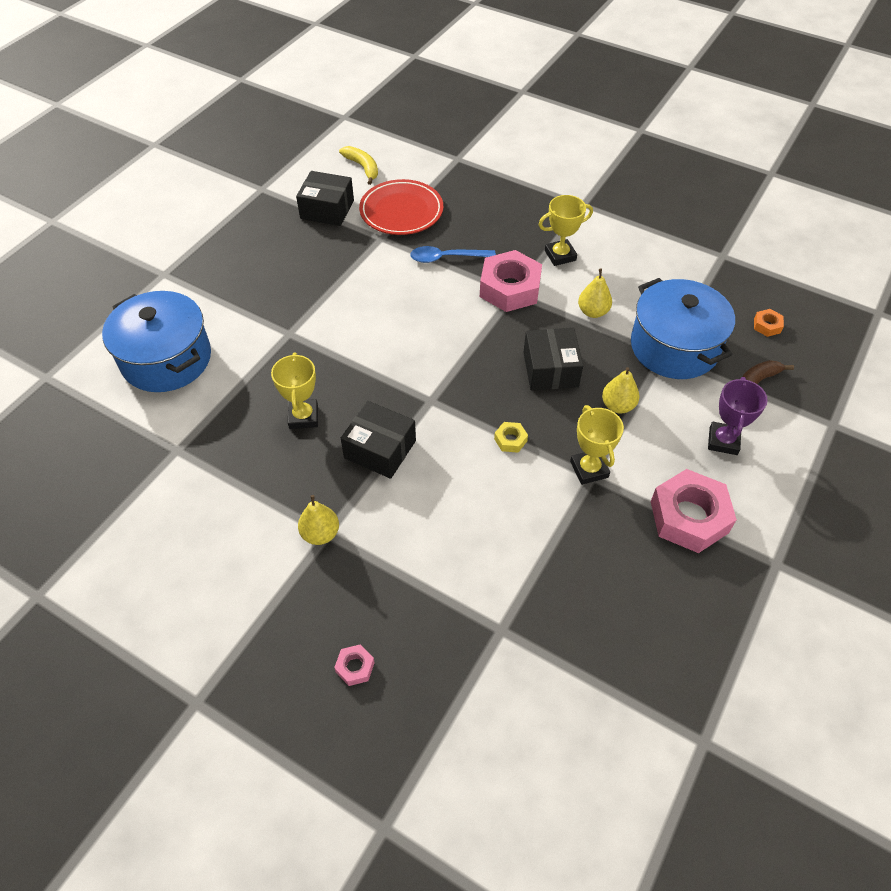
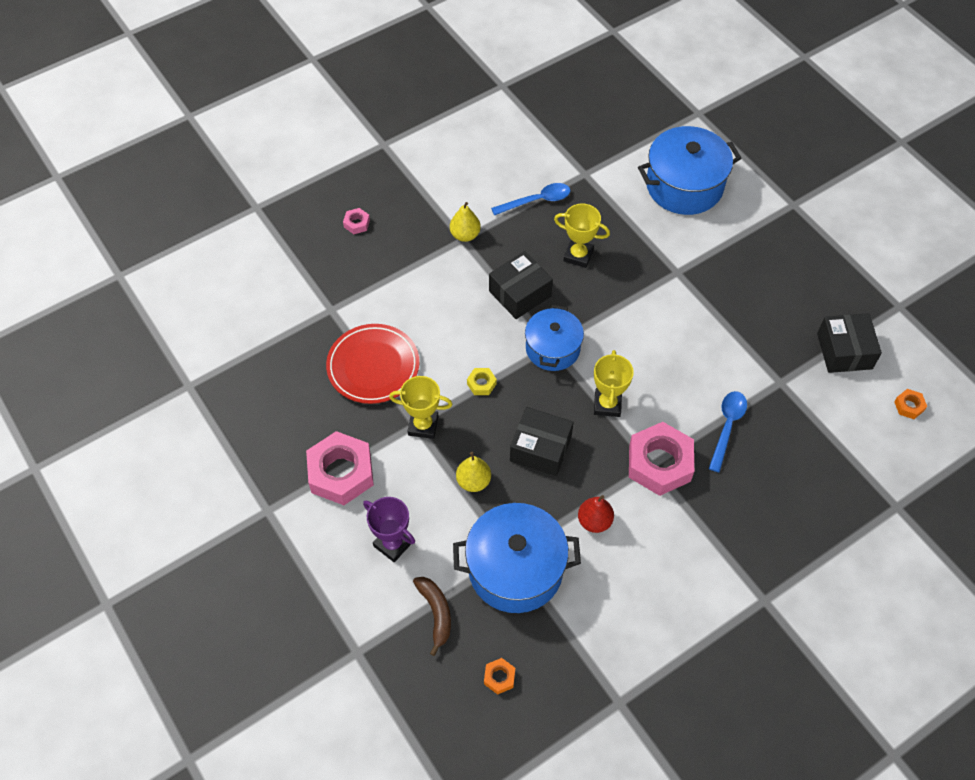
camera: 115 degrees right, 5 degrees up
(237, 482) = (536, 201): none -> blue spoon
(327, 209) = (844, 351): black box -> black box turned 45 degrees counterclockwise
(363, 167) = (909, 406): yellow banana -> orange nut
(401, 211) = (817, 415): red plate -> red plate (373, 366)
(434, 398) = (552, 348): none -> blue pot
(560, 255) = (688, 532): yellow trophy -> yellow trophy (607, 404)
(593, 312) = (594, 521): yellow pear -> red pear

